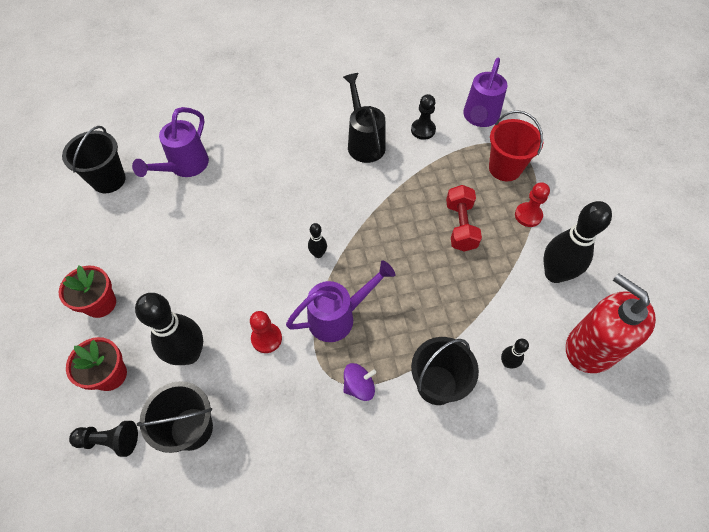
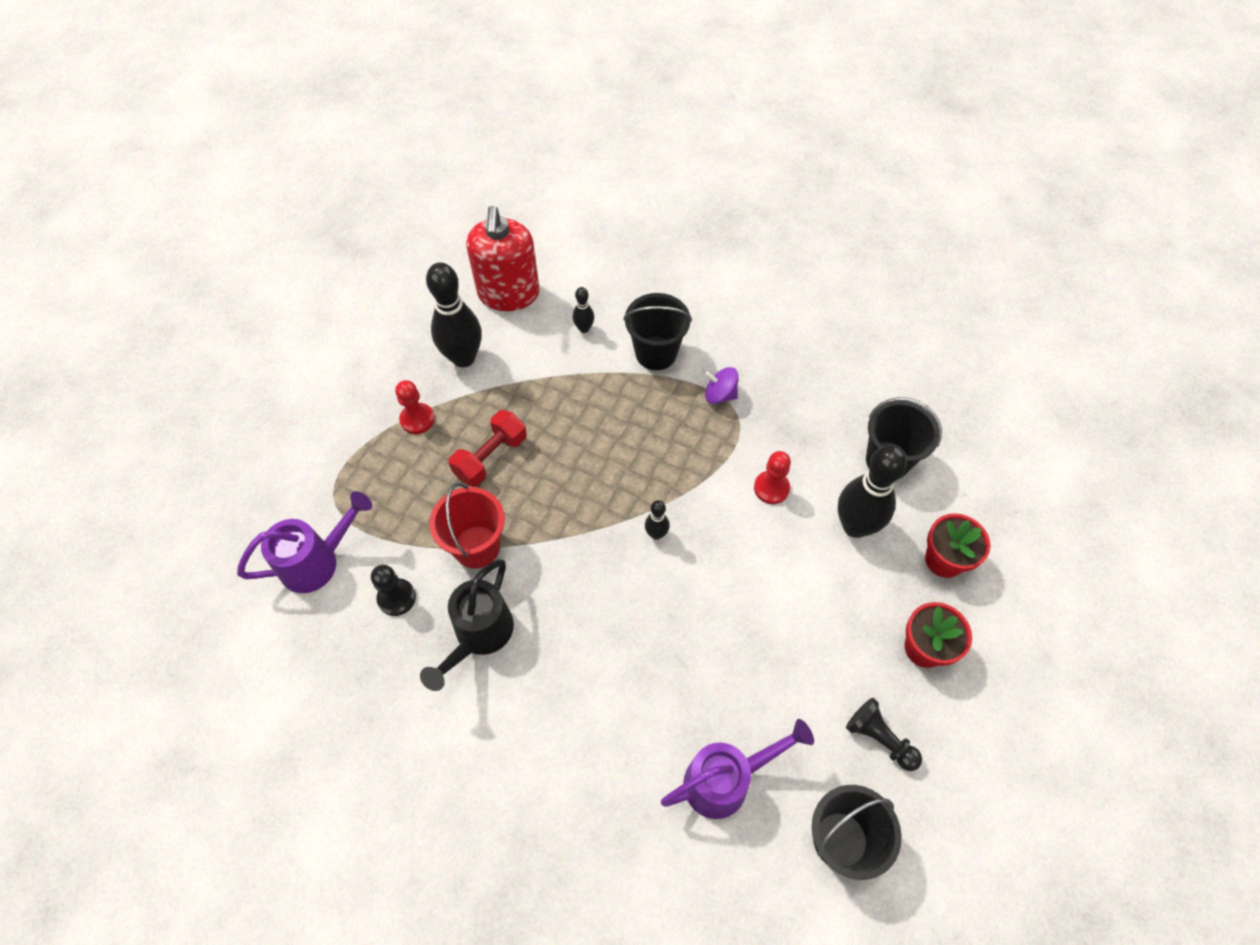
camera: 140 degrees left, 0 degrees up
(110, 440) = (967, 500): black pawn -> black pawn (879, 738)
(338, 317) = (689, 460): purple watering can -> none
(505, 168) = (374, 481): red bucket -> red bucket (476, 547)

